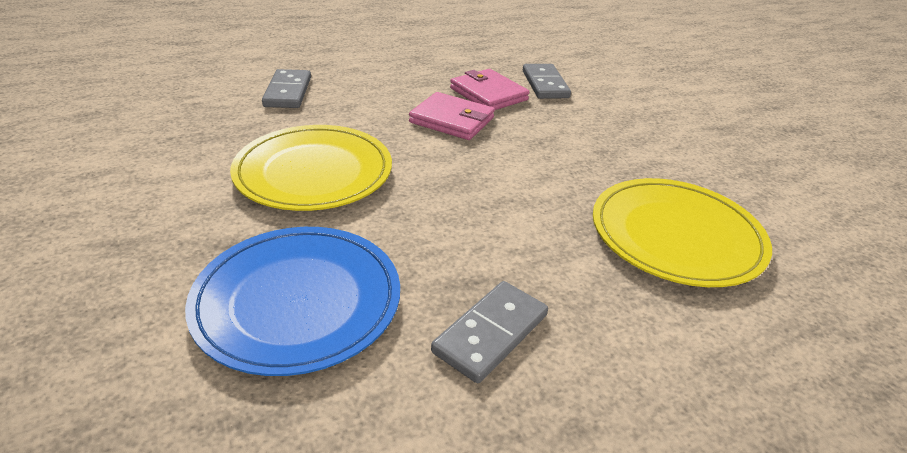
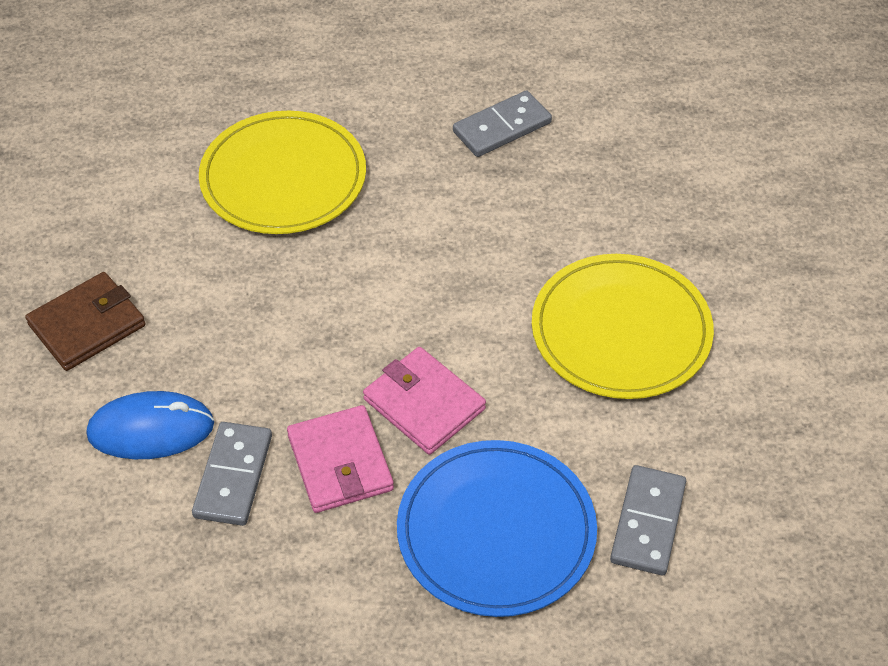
camera: 160 degrees left, 15 degrees up
(298, 301) = (644, 180): blue plate -> blue plate (496, 531)
(609, 94) = (151, 429): none -> blue mouse
(704, 128) = (87, 325): none -> brown wallet

